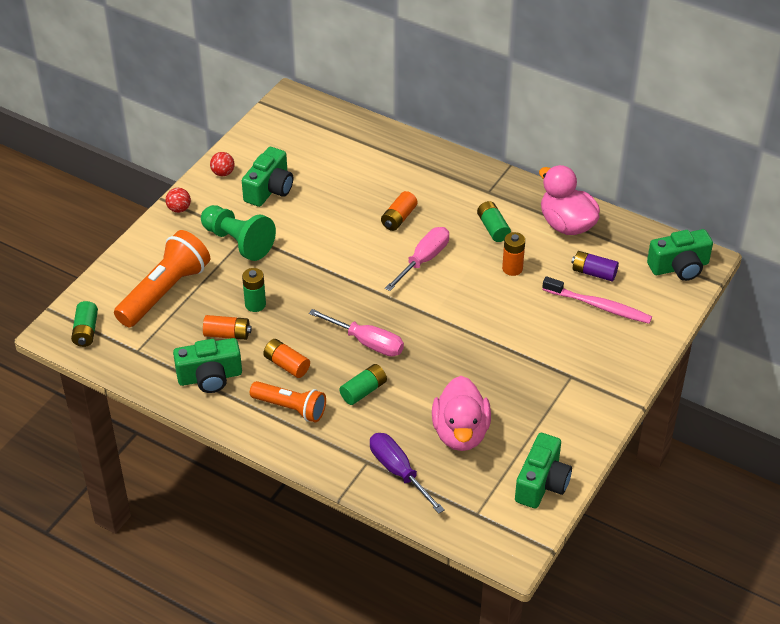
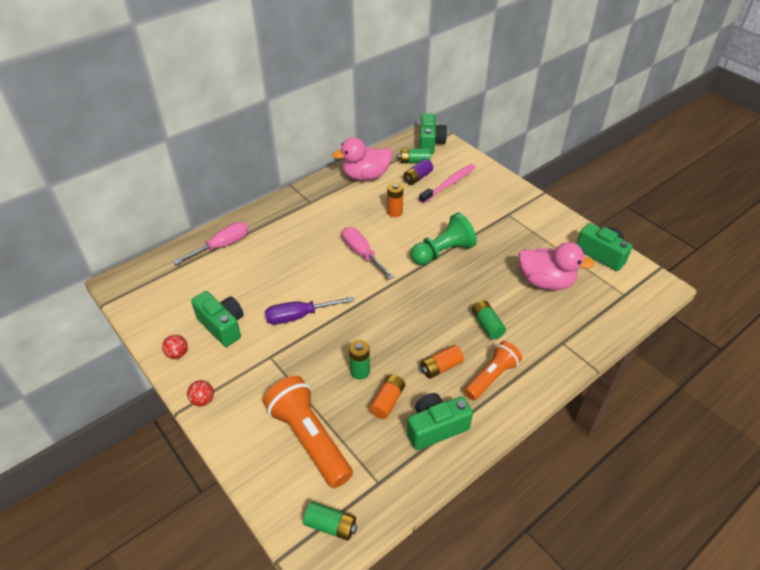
camera: 70 degrees left, 0 degrees up
(210, 377) = (436, 428): green camera -> green camera turned 120 degrees counterclockwise
(238, 242) = (275, 364): green pawn -> green pawn (443, 252)
(366, 342) = (435, 309): pink screwdriver -> pink screwdriver (221, 246)
(398, 218) = (308, 255): orange battery -> none
(399, 472) = (576, 326): purple screwdriver -> purple screwdriver (299, 316)
(493, 228) = (349, 210): green battery -> green battery (414, 161)

